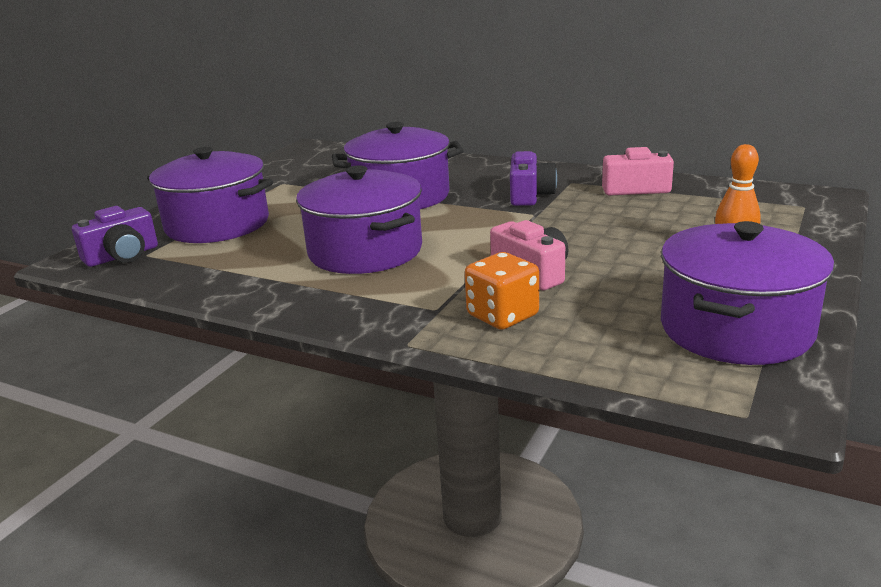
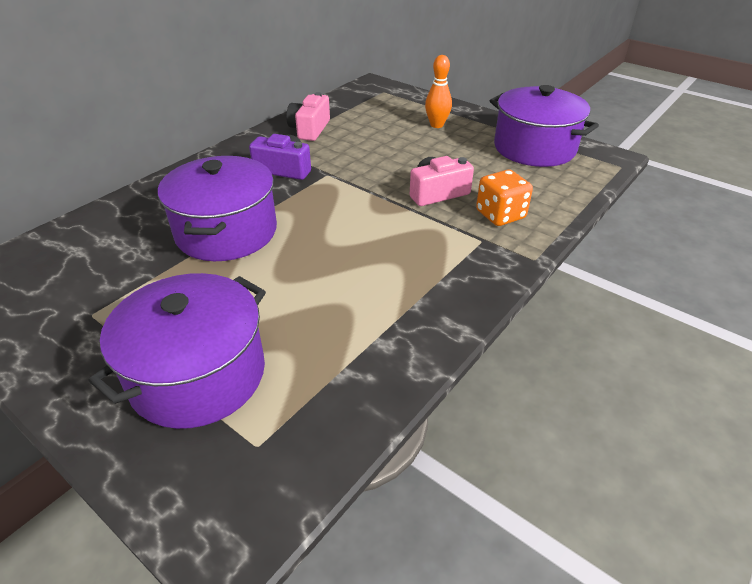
camera: 80 degrees left, 15 degrees up
(122, 256) = (245, 474): purple camera -> none
(365, 251) = (353, 265): purple pot -> none

